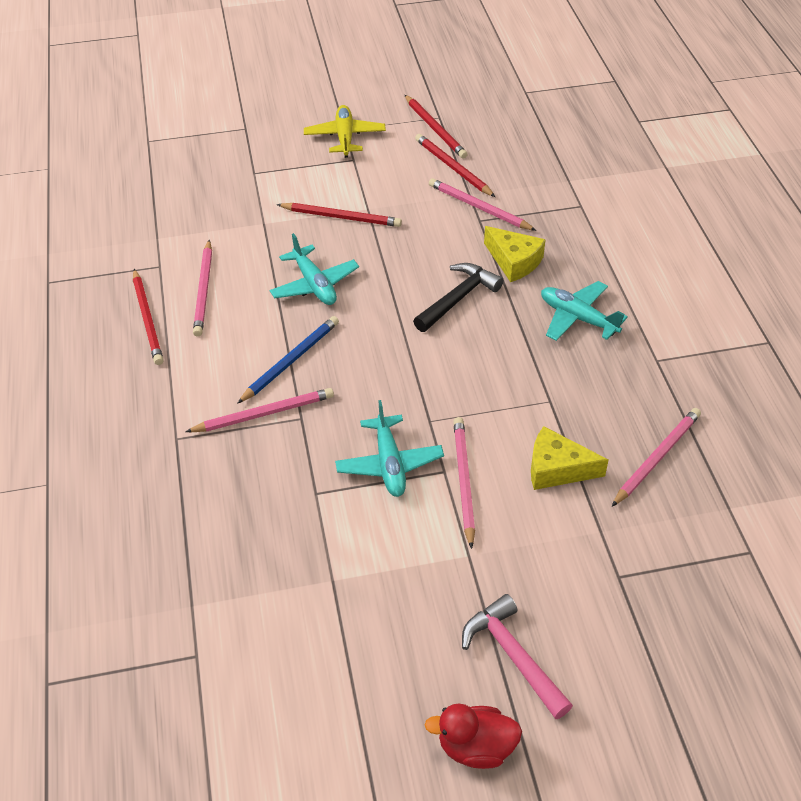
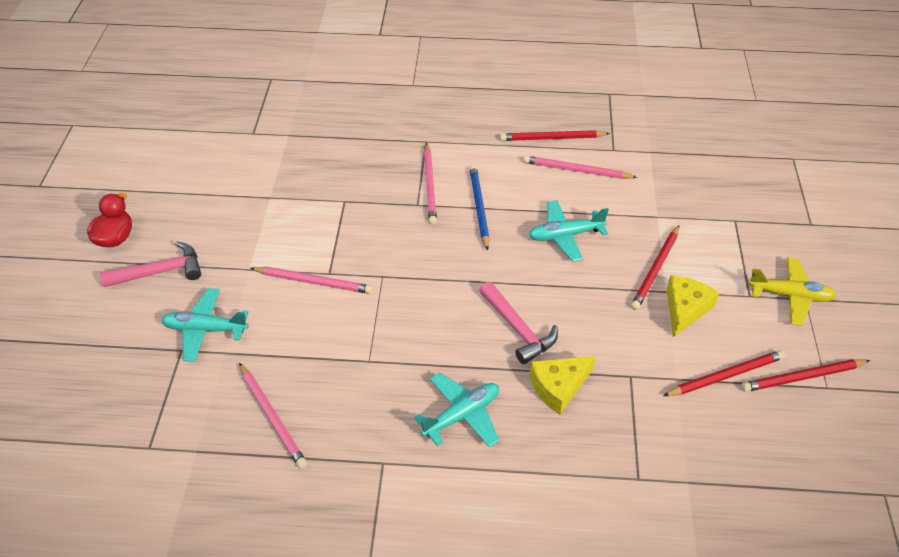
camera: 105 degrees right, 0 degrees up
(291, 361) = (479, 207): blue pencil -> blue pencil turned 150 degrees counterclockwise
(389, 464) = (351, 243): turquoise plane -> turquoise plane (205, 329)
(458, 299) = (517, 329): black hammer -> pink hammer
(479, 208) = (651, 381): pink pencil -> none
(557, 469) = (296, 343): yellow cheese -> yellow cheese (685, 309)

